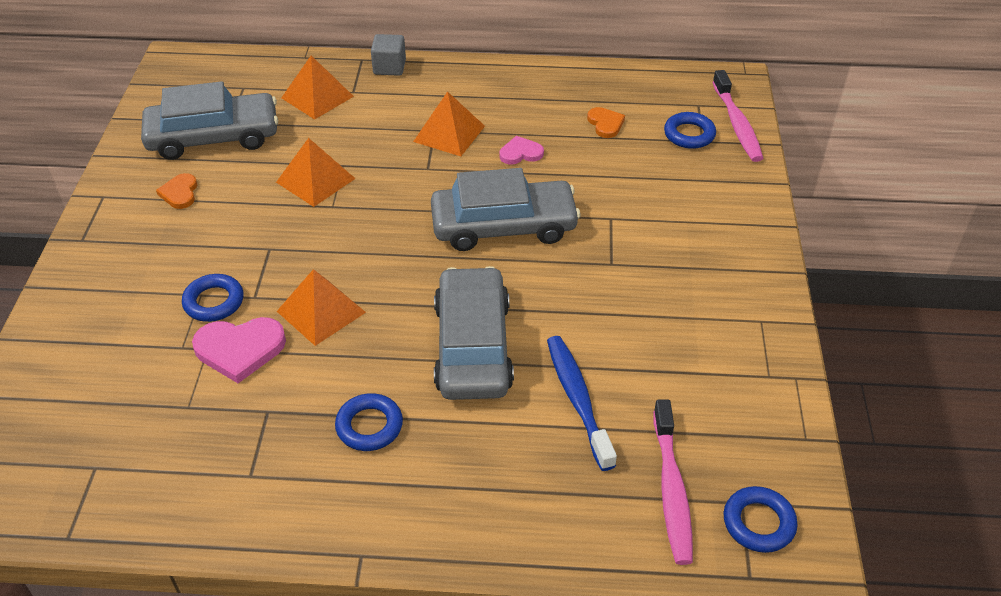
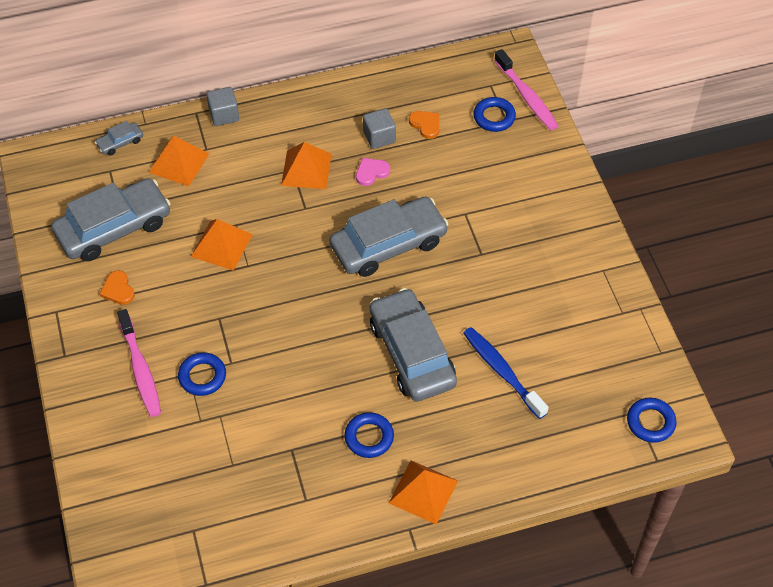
camera: 20 degrees left, 10 degrees up
(240, 349) = (244, 409): pink heart -> none
(269, 67) = (120, 142): none -> grey car
(321, 311) = (287, 359): orange pyramid -> orange pyramid (423, 492)
(546, 123) = (379, 137): none -> grey cube
(671, 490) = (588, 417): pink toothbrush -> pink toothbrush (140, 369)

